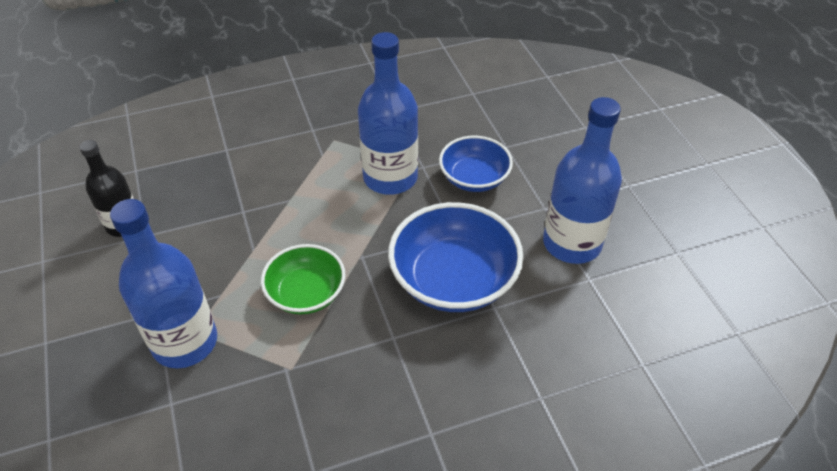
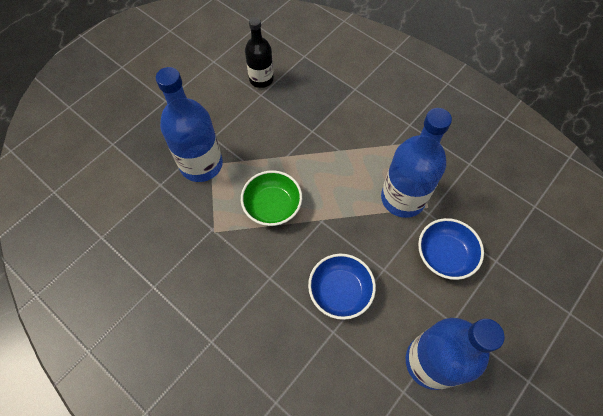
camera: 60 degrees right, 15 degrees up
(454, 279) = (340, 291): blue bowl -> blue bowl, size x0.63

